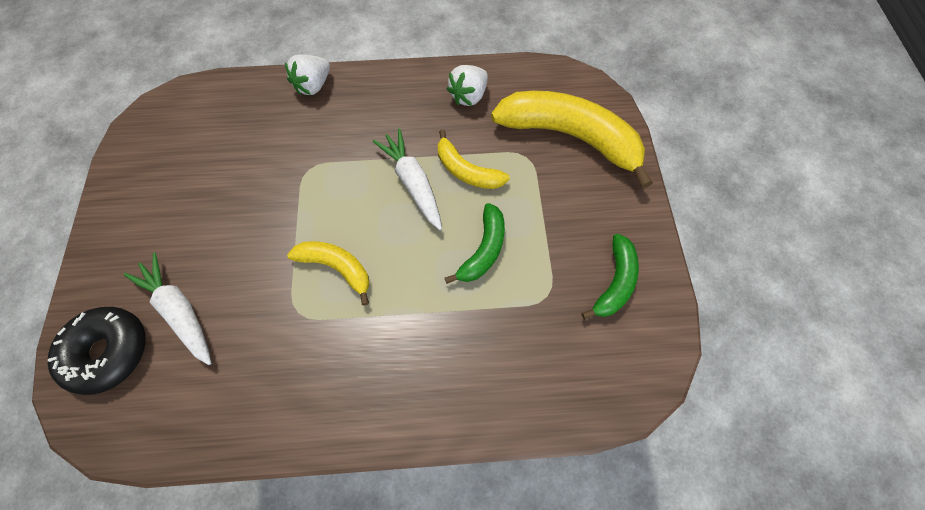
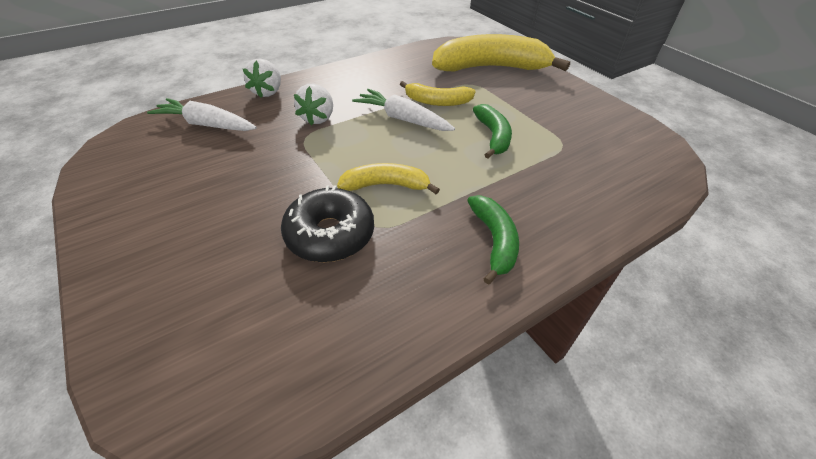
camera: 30 degrees left, 20 degrees down
(109, 352) = (183, 342): black donut -> black donut (330, 234)
(180, 311) = (250, 273): white carrot -> white carrot (207, 125)
(468, 96) = (400, 67): white strawberry -> white strawberry (318, 118)
(614, 282) = (596, 123): green banana -> green banana (494, 241)

